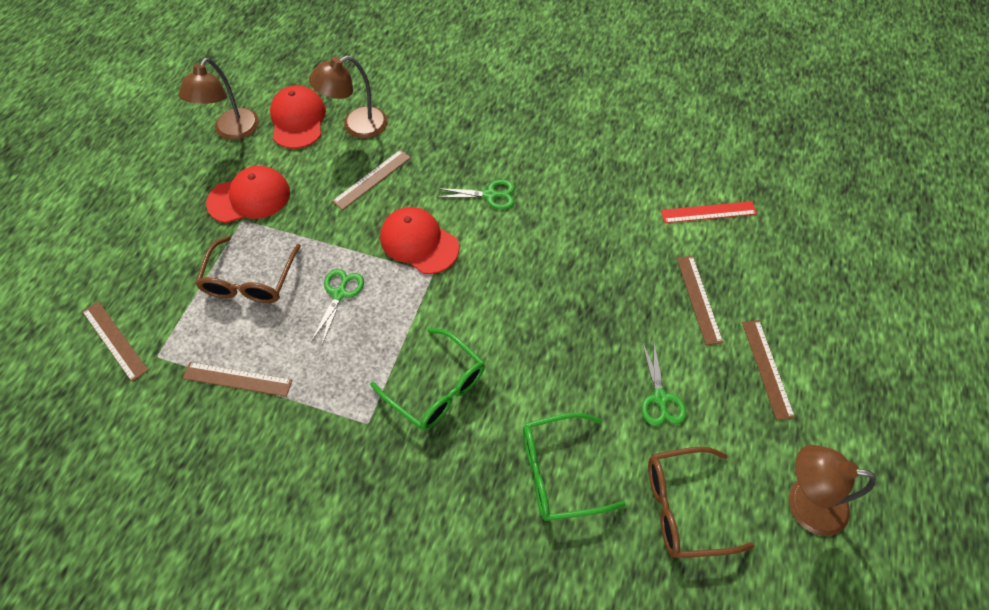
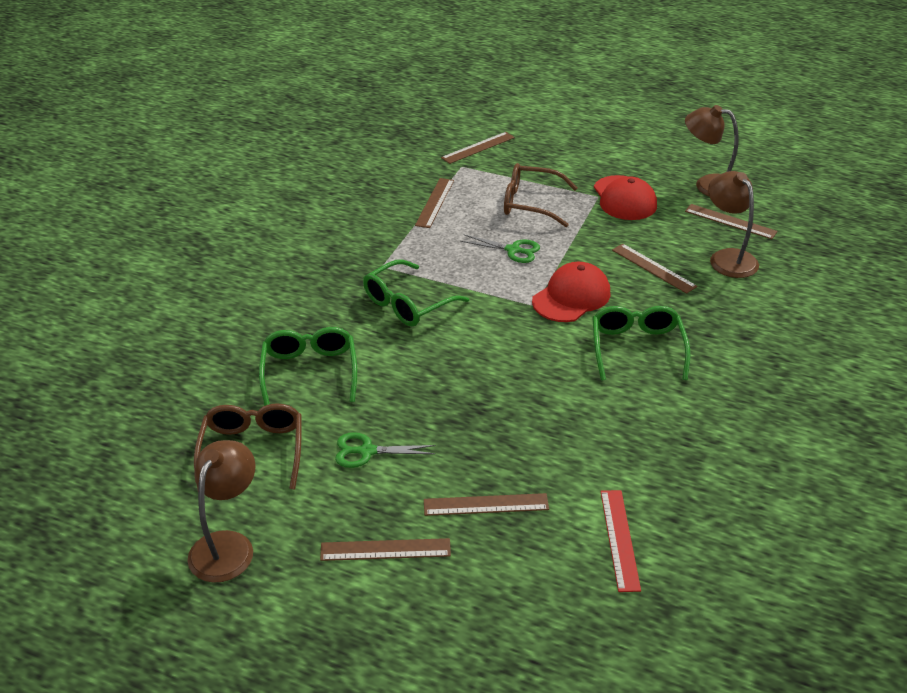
camera: 95 degrees right, 20 degrees down
(298, 120) = (730, 221): red cap -> brown ruler
(490, 195) = (637, 348): green scissors -> green glasses

